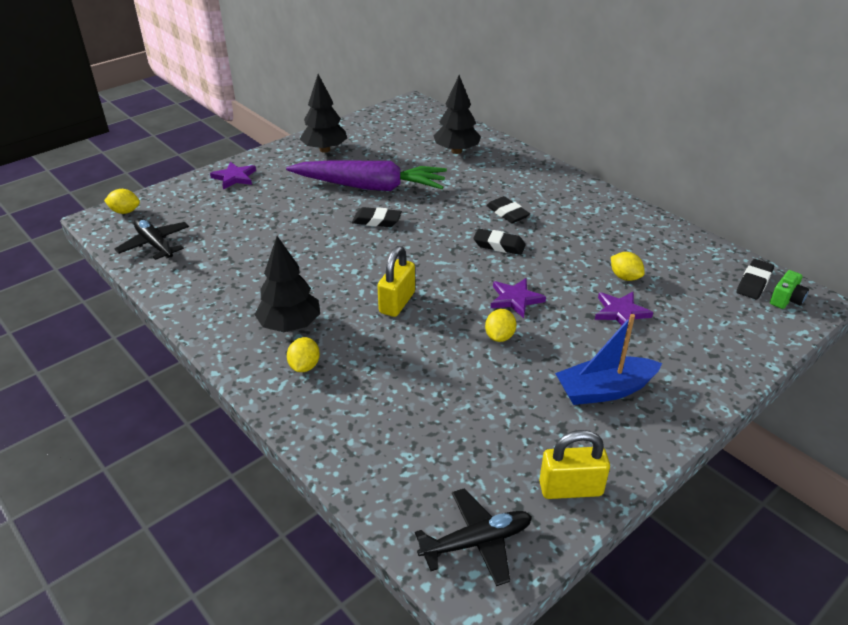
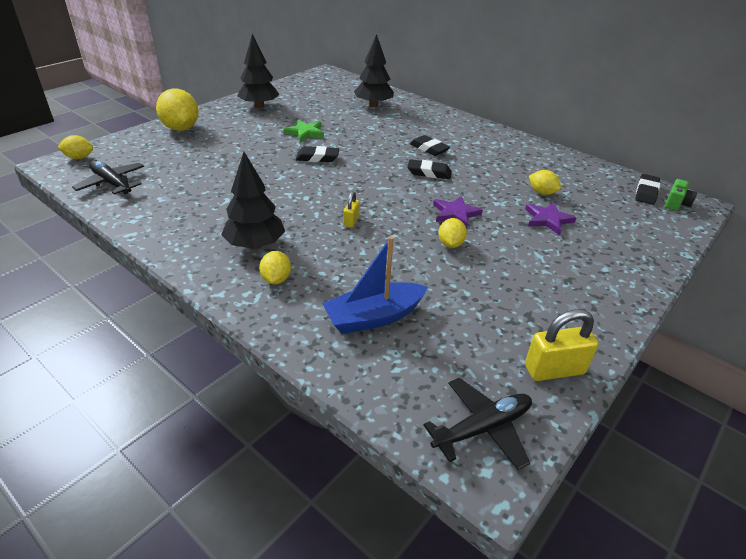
camera: 10 degrees left, 0 degrees up
(234, 177) = (181, 128): purple star -> yellow lemon
(370, 187) = (305, 132): purple carrot -> green star
(397, 302) = (351, 221): yellow padlock -> yellow padlock, size x0.55
(604, 390) = (555, 282): blue boat -> blue boat (374, 317)

